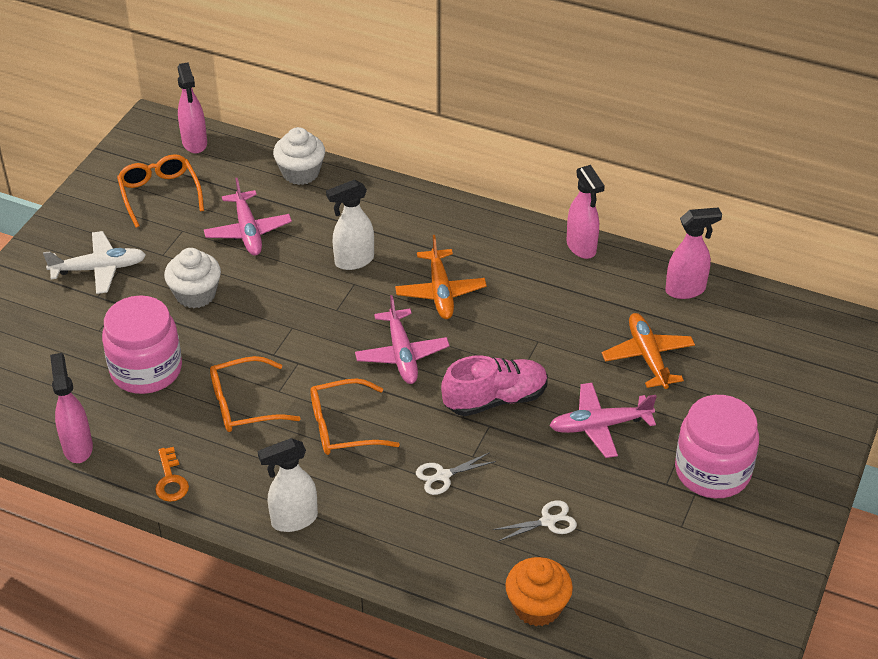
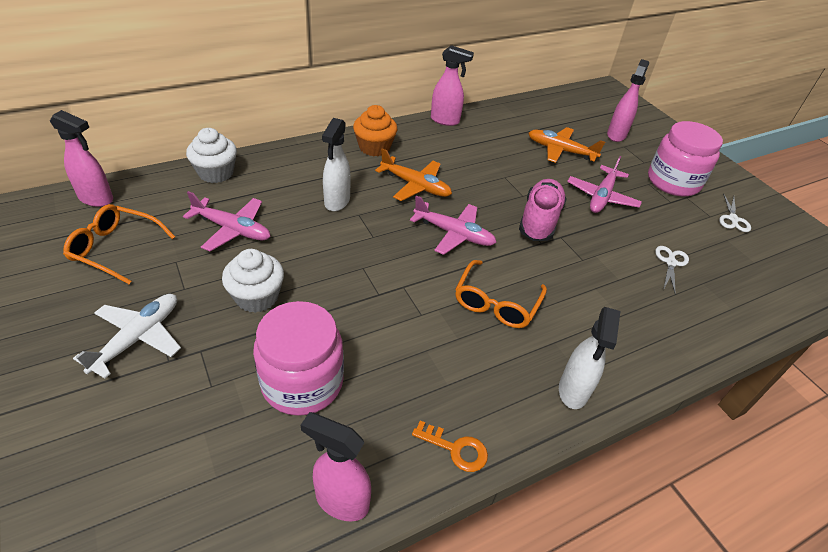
camera: 55 degrees left, 0 degrees up
(244, 404) = (414, 343): orange glasses -> none
(443, 476) = (591, 283): white scissors -> white scissors (733, 219)
(537, 606) = (748, 312): orange cupcake -> orange cupcake (374, 147)
(686, 290) = (521, 112): pink spray bottle -> pink spray bottle (616, 135)

